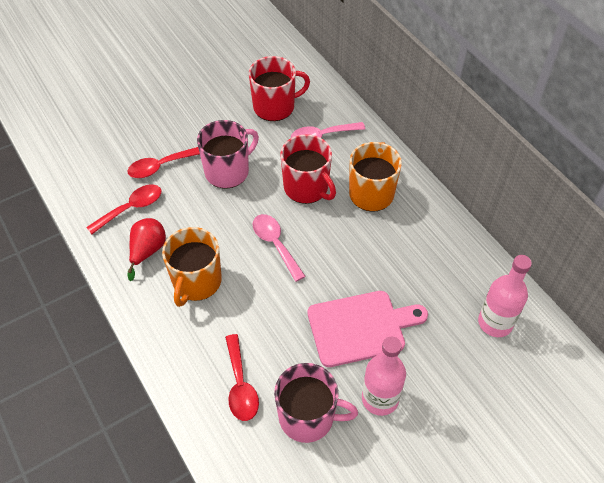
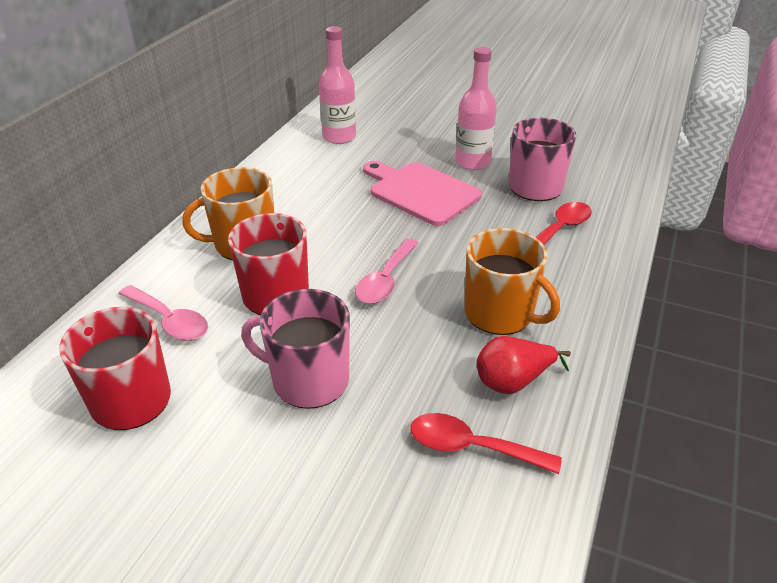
camera: 125 degrees left, 15 degrees down
(161, 166) = (363, 466): red spoon -> none
(196, 282) = (500, 314): orange mug -> orange mug turned 60 degrees clockwise

